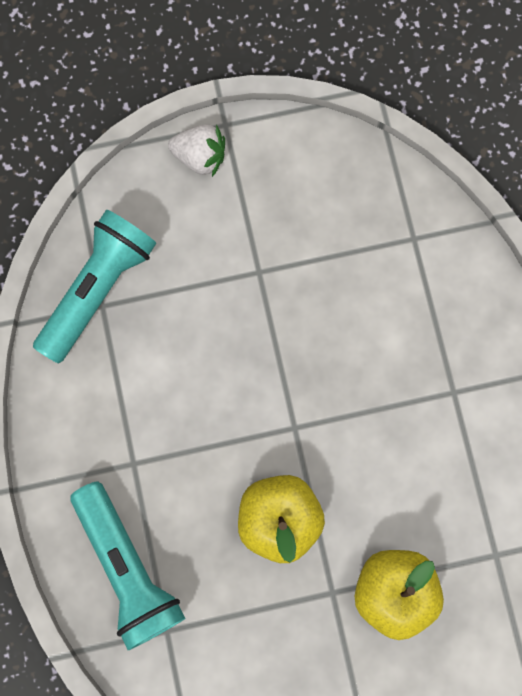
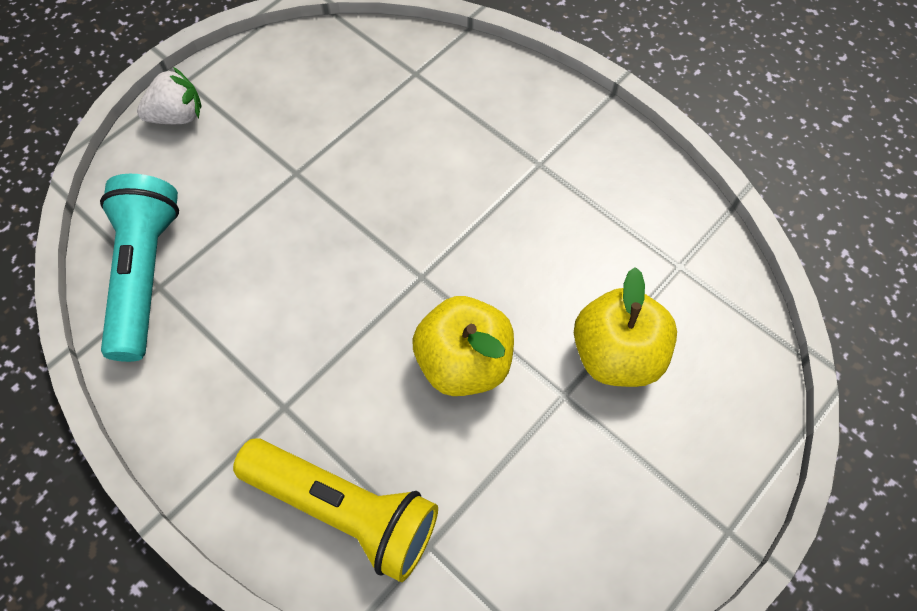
camera: 35 degrees left, 15 degrees down
(128, 567) = (344, 510): turquoise flashlight -> yellow flashlight

